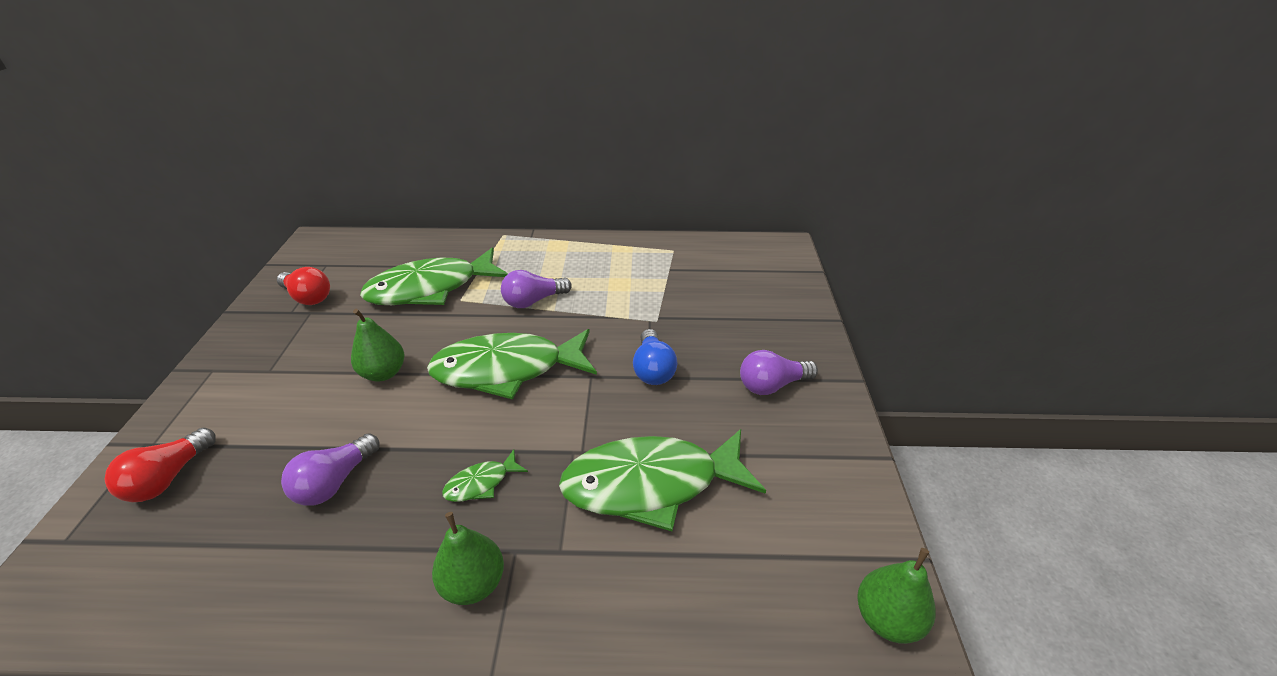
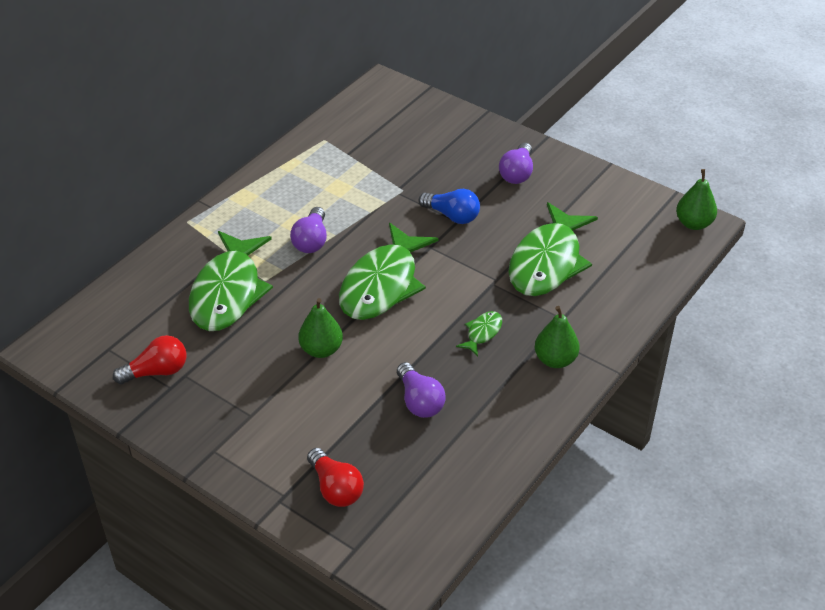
camera: 55 degrees left, 5 degrees up
(481, 483) = (482, 333): green fish -> green fish turned 150 degrees counterclockwise

